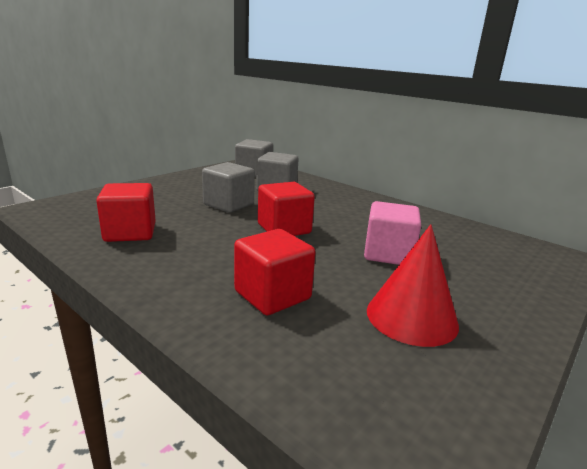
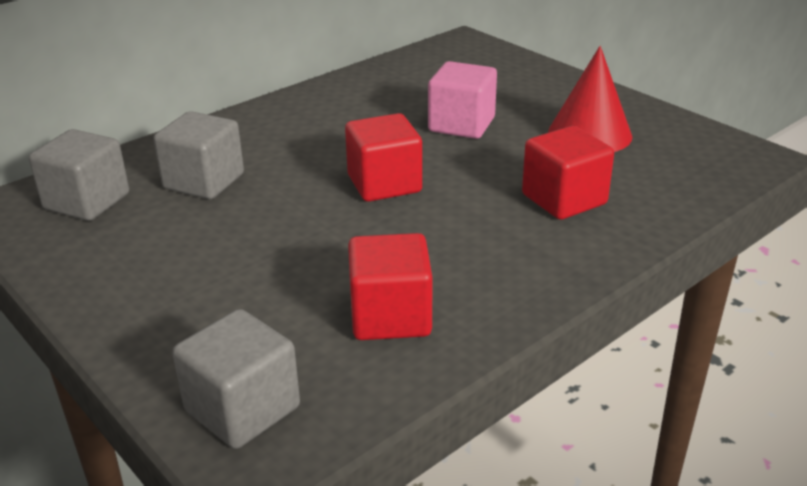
camera: 80 degrees left, 10 degrees up
(228, 204) = (274, 228): grey cube -> grey cube (242, 409)

